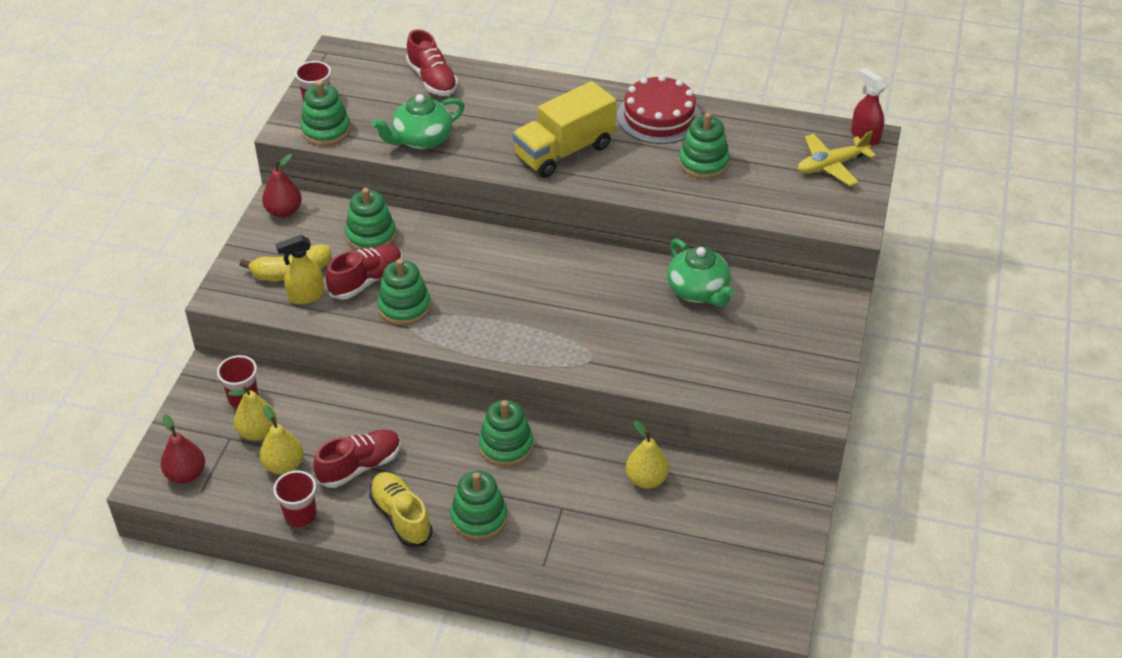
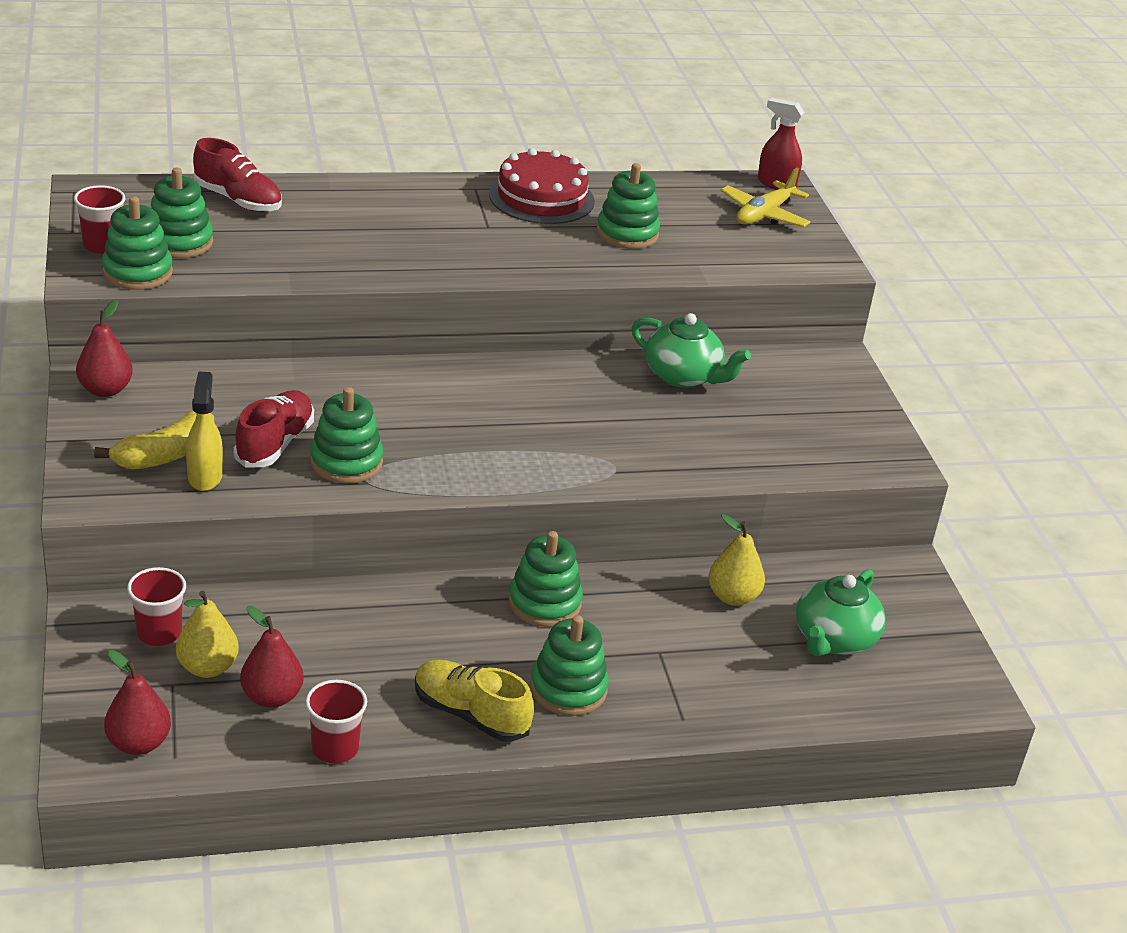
camera: 30 degrees left, 10 degrees down
(284, 465) = (272, 697): yellow pear -> red pear
(306, 296) = (205, 477): yellow spray bottle -> yellow spray bottle turned 135 degrees clockwise
(360, 466) = (375, 672): red shoe -> none
(371, 236) = (245, 395): green stacking toy -> green stacking toy (179, 242)
(421, 139) = (272, 262): green teapot -> green teapot (834, 639)
(564, 151) = (459, 247): yellow truck -> none

